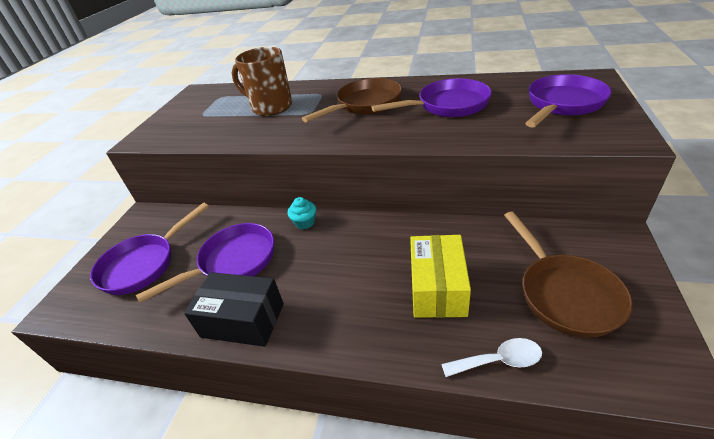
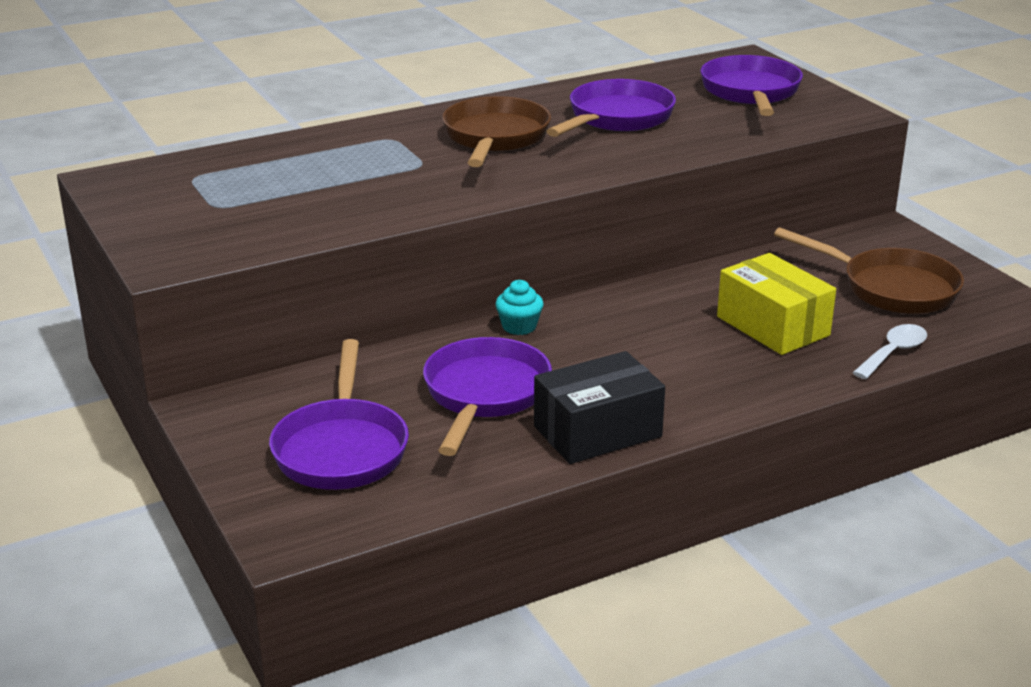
camera: 45 degrees left, 10 degrees down
(270, 107) = (335, 171): brown mug -> none

